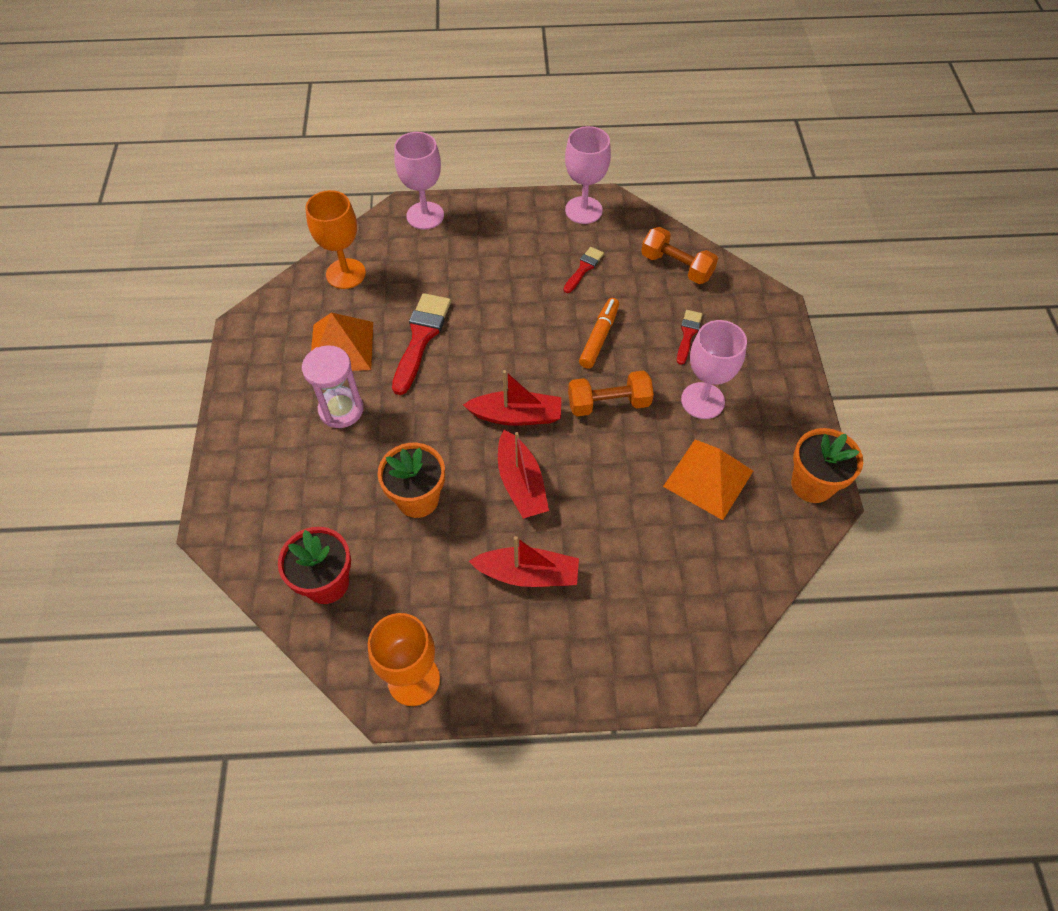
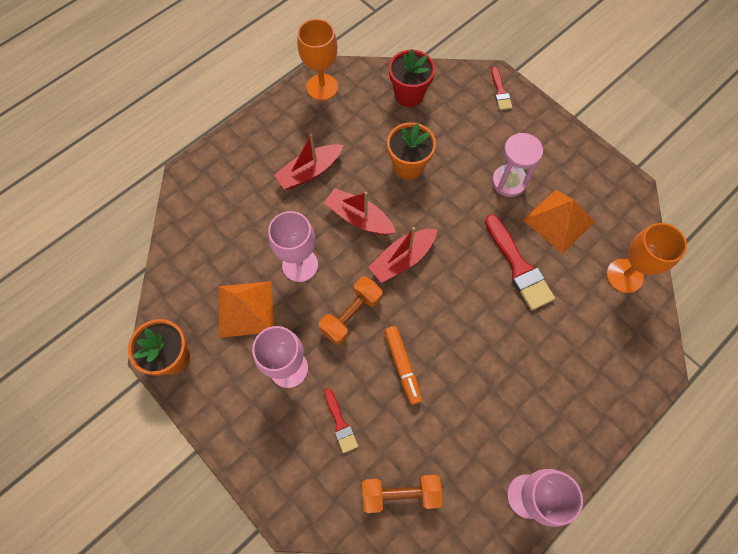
camera: 140 degrees right, 10 degrees up
(425, 215) = (637, 377): pink goblet -> pink goblet (300, 265)
(584, 268) = (470, 426): red brush -> red brush (500, 92)

